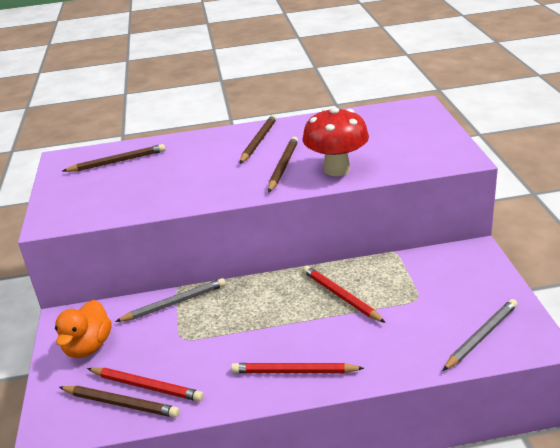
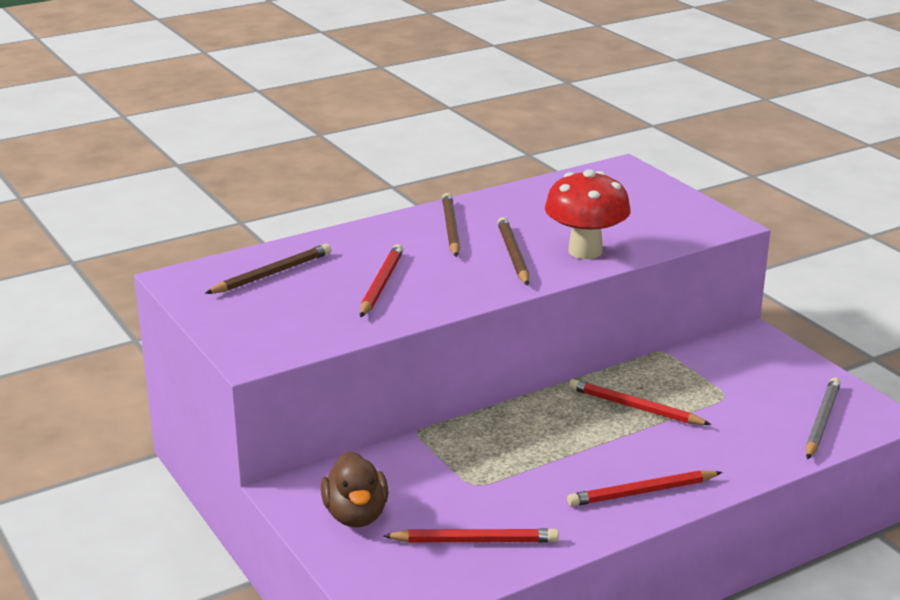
camera: 25 degrees left, 5 degrees down
(88, 347) = (356, 515): orange duck -> brown duck
(121, 404) = (458, 564): brown pencil -> none
(175, 303) = (430, 449): grey pencil -> none
(176, 178) = (381, 284): none -> red pencil

